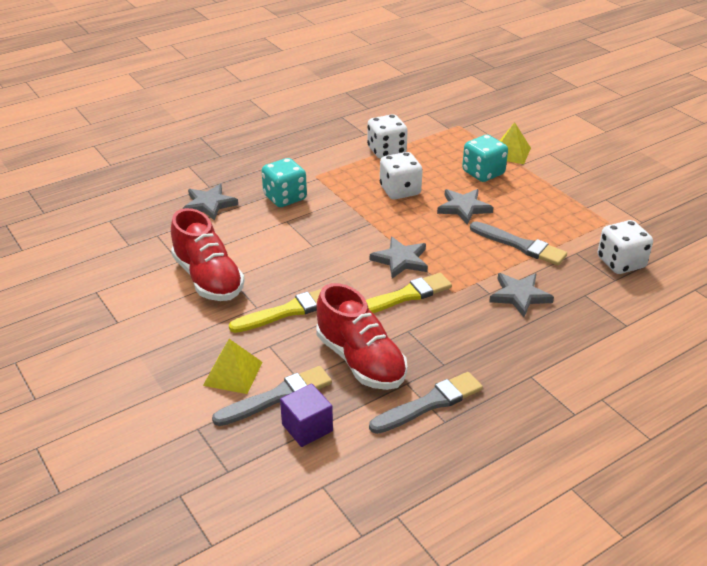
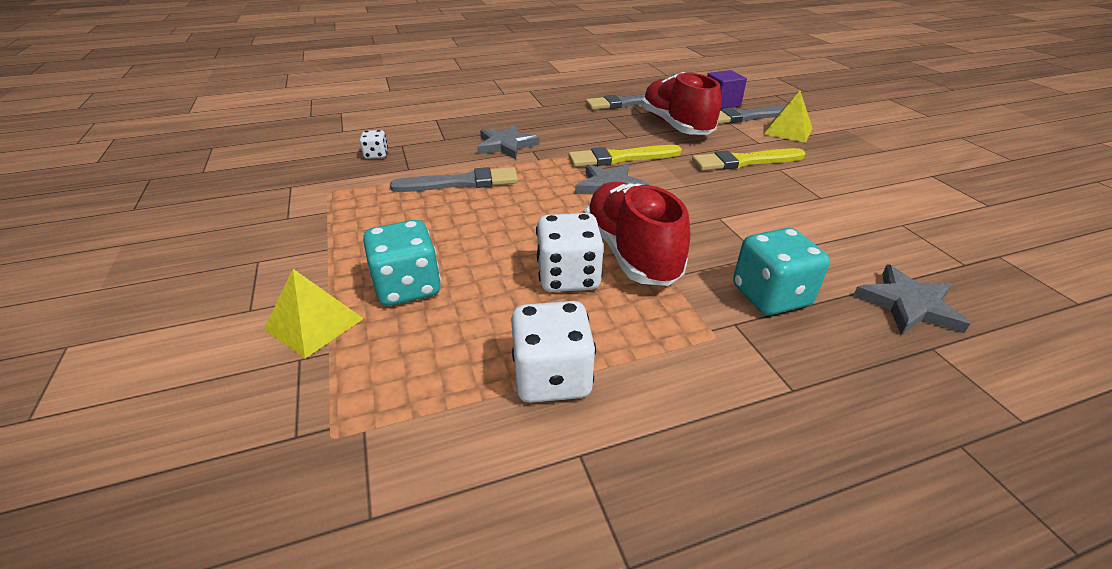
camera: 165 degrees left, 0 degrees up
(208, 279) = (849, 199): red shoe -> red shoe (631, 253)
(463, 208) = (489, 234): grey star -> none
(520, 245) = (461, 183): grey brush -> grey brush turned 120 degrees clockwise
(621, 263) = (376, 155): white dice -> white dice, size x0.53

